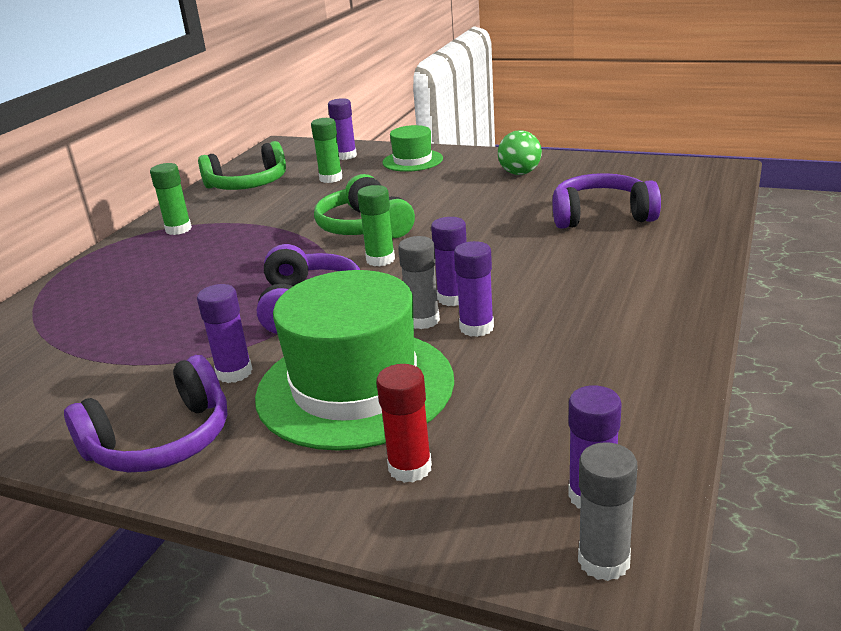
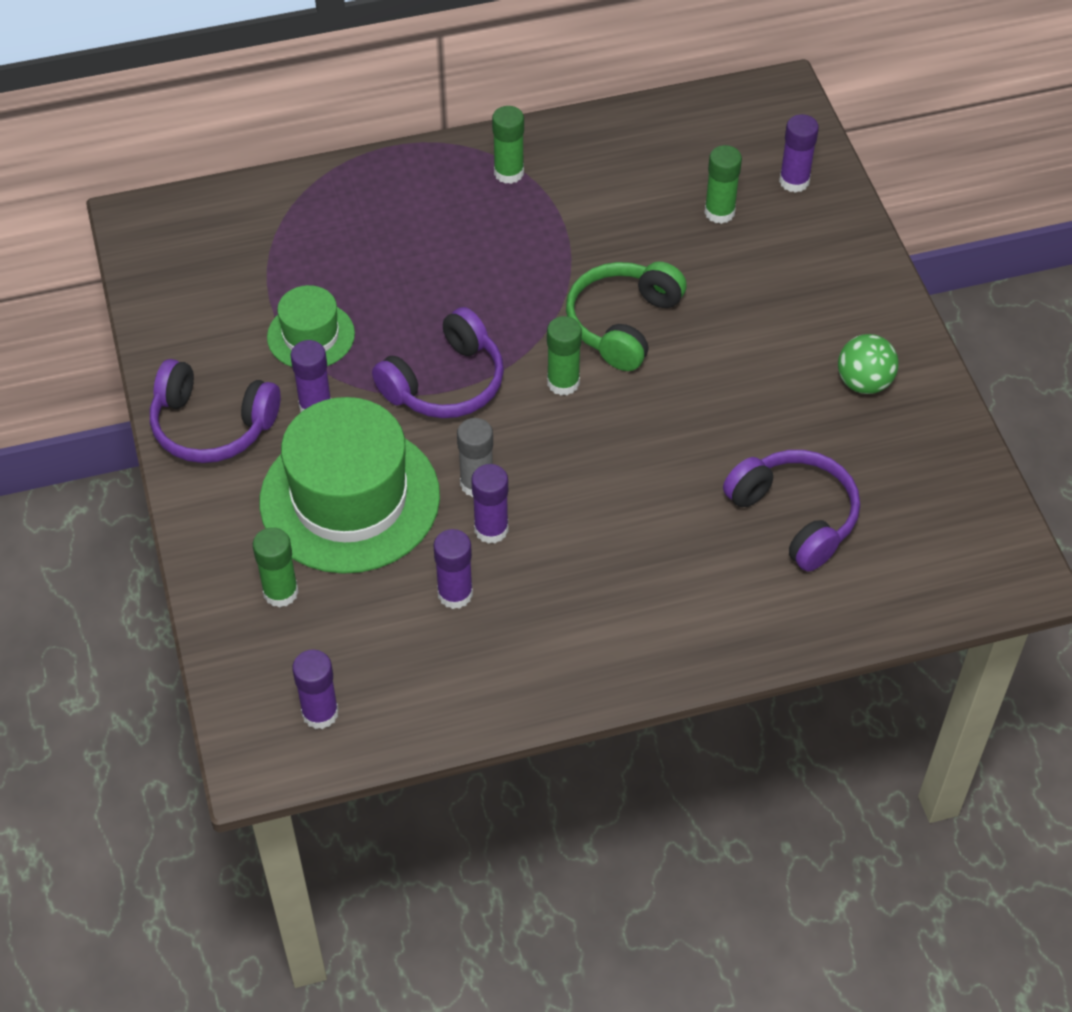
camera: 50 degrees right, 25 degrees up
(248, 184) = (650, 148): green headphones -> none
(410, 468) = (280, 592): red glue stick -> green glue stick
(412, 161) = (827, 256): green hat -> green hat (311, 335)
(453, 298) = (529, 484): purple glue stick -> purple glue stick (455, 594)
(604, 561) = (261, 746): grey glue stick -> none

